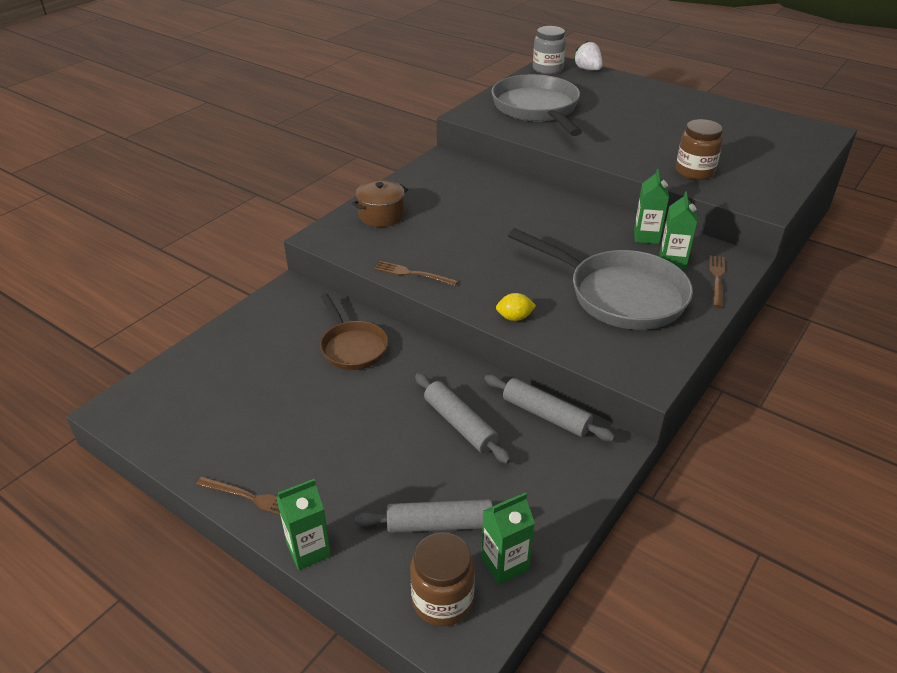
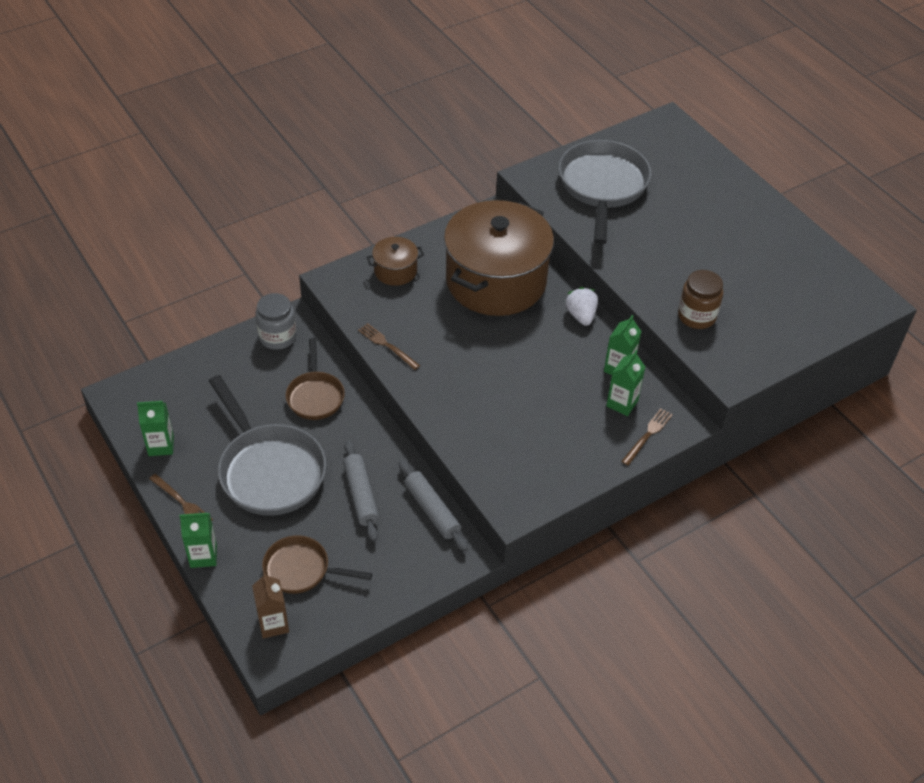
camera: 20 degrees right, 10 degrees up
(440, 524) = (301, 570): grey rolling pin -> brown pan
(442, 600) = (273, 624): brown jar -> brown carton
(483, 201) = (496, 281): none -> brown pot
(504, 564) = (329, 615): green carton -> green carton (161, 446)
(514, 317) = (444, 418): yellow lemon -> none
(547, 69) = (653, 129): grey jar -> grey jar (277, 337)
(588, 69) = (696, 141): white strawberry -> white strawberry (581, 315)
(619, 295) = (548, 424): grey pan -> grey pan (269, 470)

